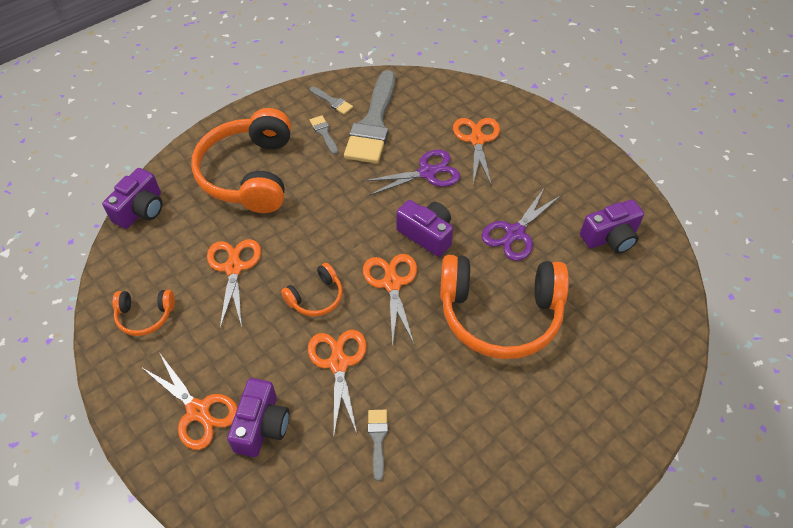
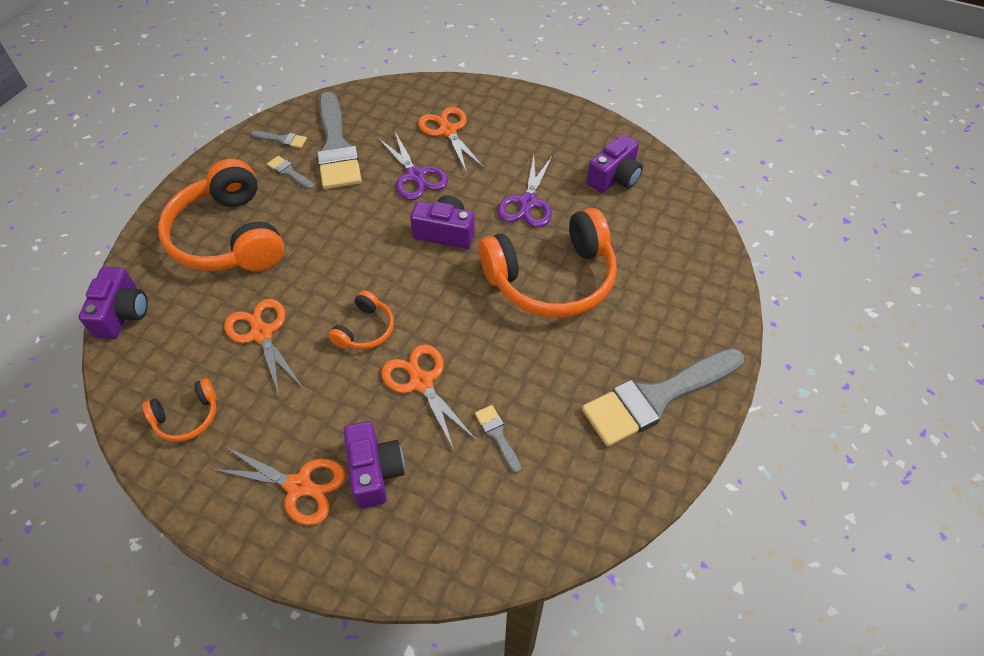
camera: 25 degrees left, 0 degrees up
(392, 283) = (435, 289): orange scissors -> none
(427, 173) = (415, 176): purple scissors -> purple scissors turned 105 degrees clockwise
(539, 467) = (656, 398): none -> grey brush

